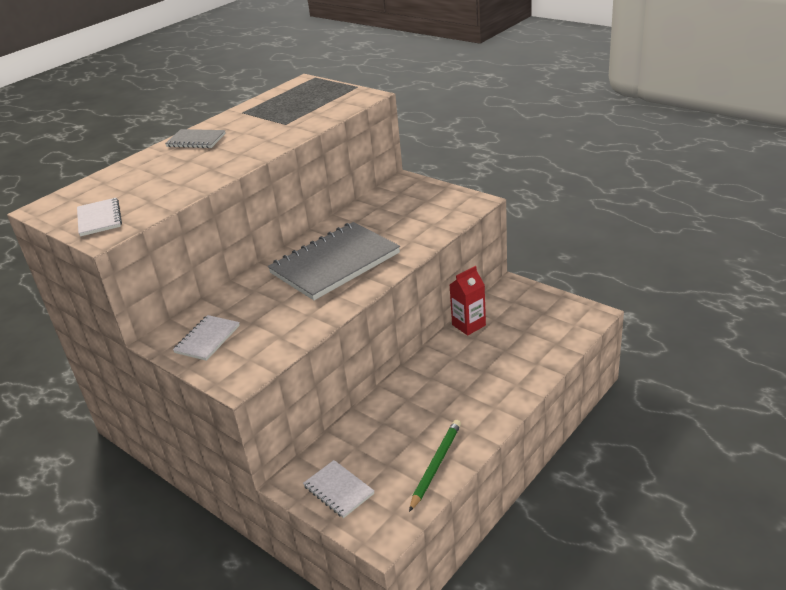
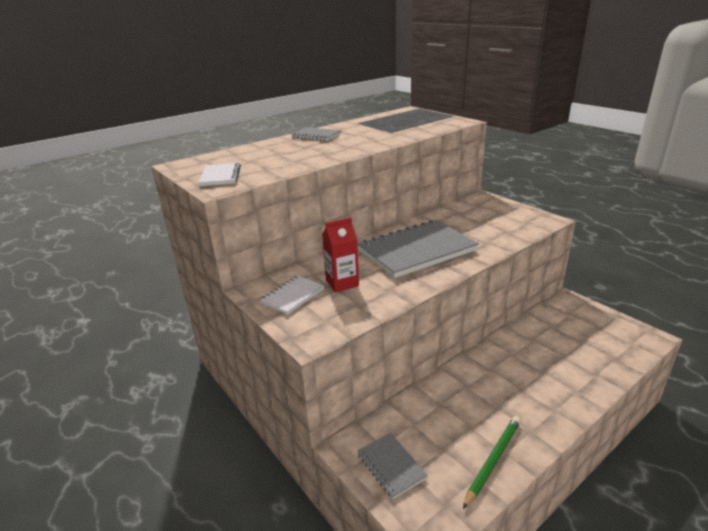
camera: 10 degrees right, 5 degrees down
(338, 490) = (391, 466): white notebook -> grey notebook
(468, 325) = (527, 327): red carton -> red carton (342, 283)

